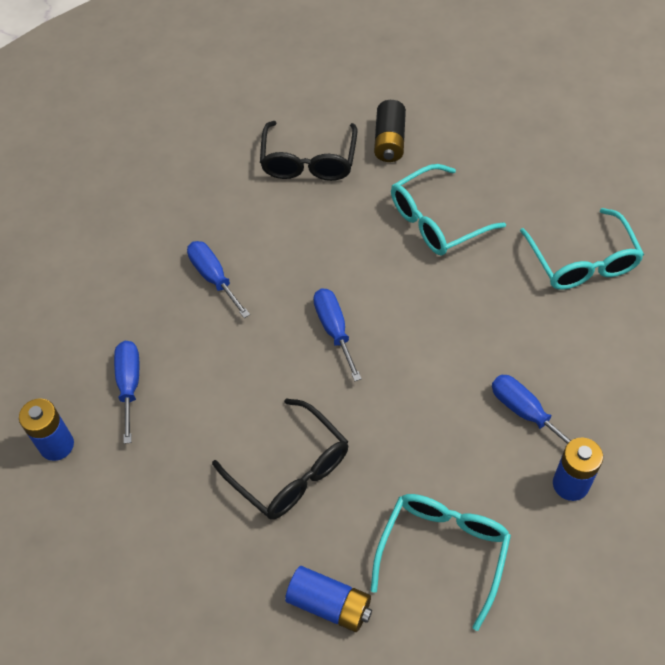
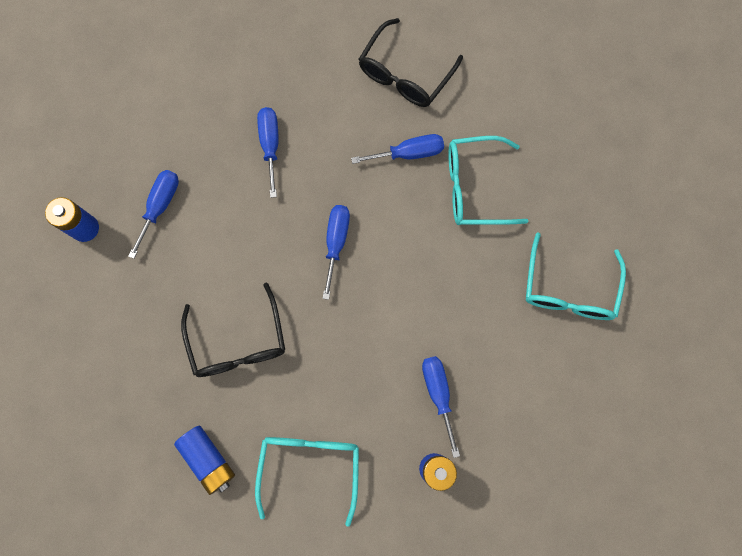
camera: 25 degrees right, 20 degrees up
(355, 222) = (408, 153): none -> blue screwdriver
(389, 141) = (483, 89): black battery -> none
(443, 551) = (310, 466): turquoise glasses -> turquoise glasses turned 45 degrees counterclockwise

